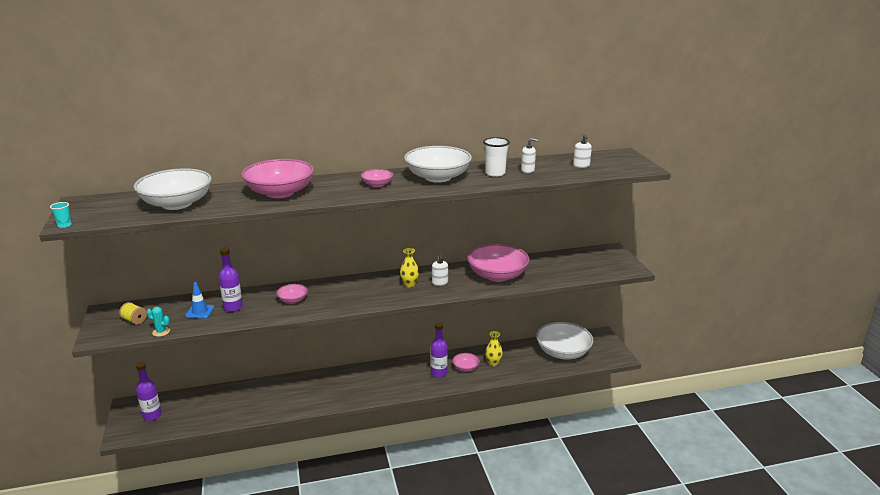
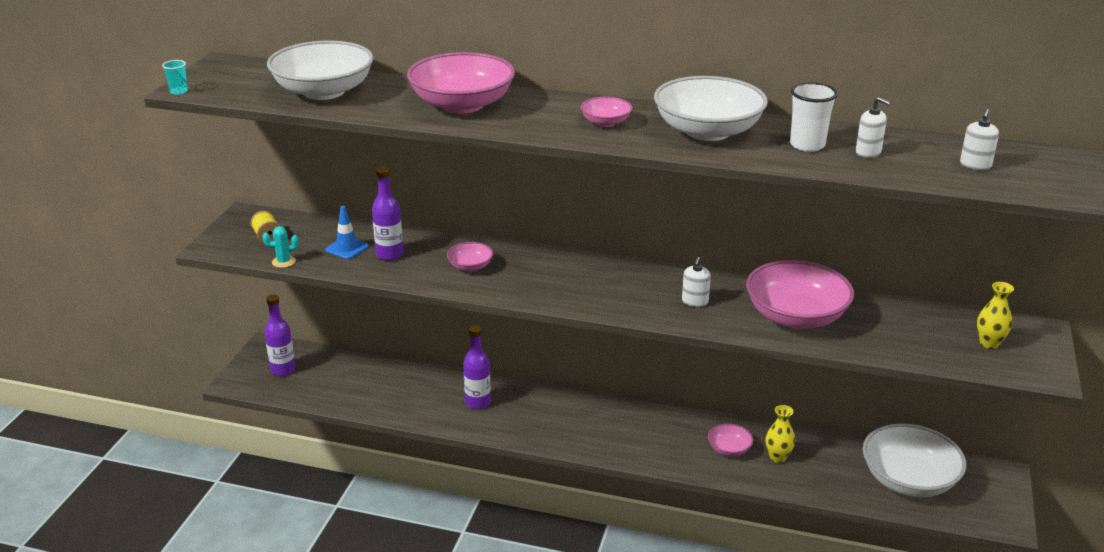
camera: 30 degrees right, 5 degrees up
(161, 332) = (284, 262): turquoise cactus -> turquoise cactus turned 60 degrees counterclockwise
(409, 285) = (647, 291): yellow vase -> yellow vase (989, 343)
(439, 373) = (682, 442): purple bottle -> purple bottle (478, 402)

